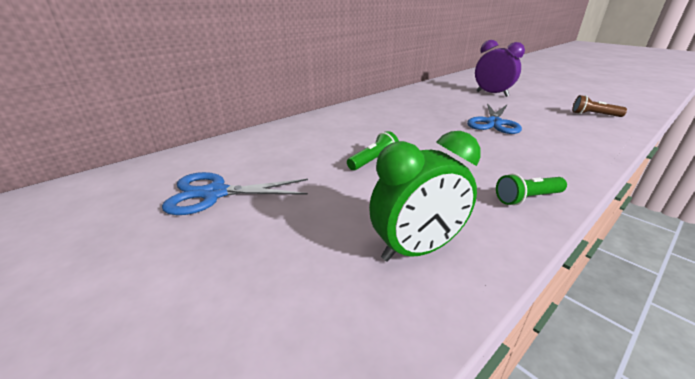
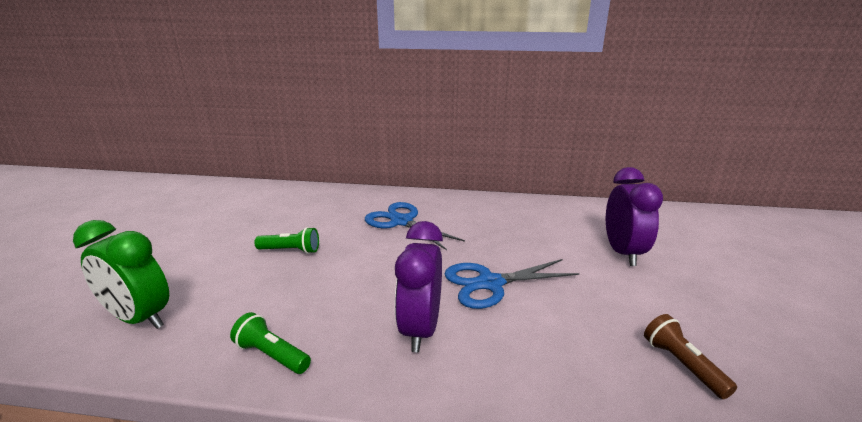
camera: 50 degrees right, 5 degrees down
(215, 193) = (183, 219): blue scissors -> blue scissors (402, 221)
(529, 150) = (420, 329): none -> purple clock

